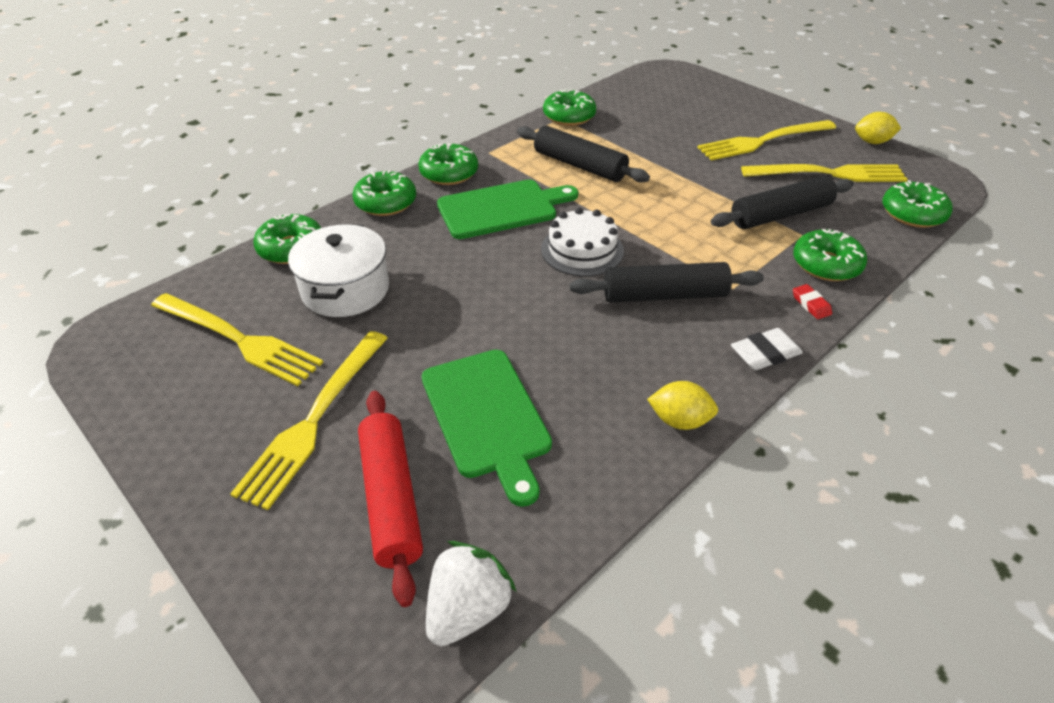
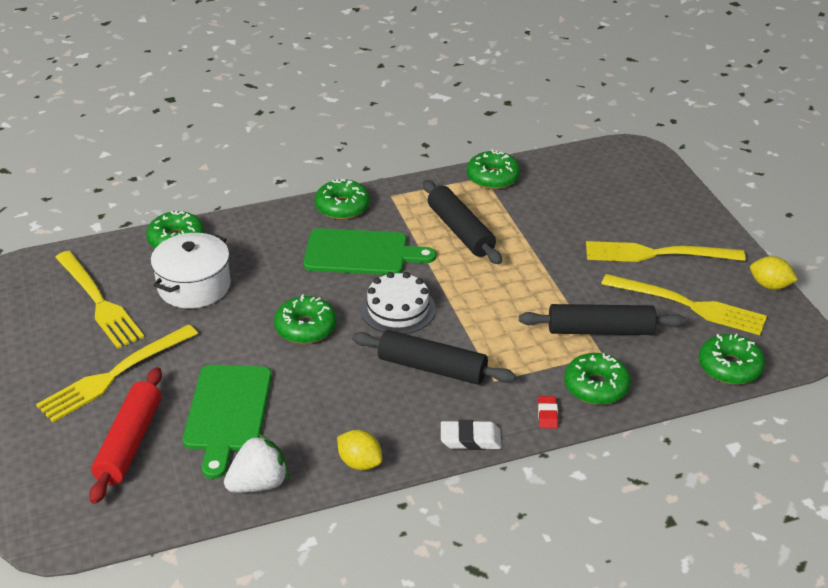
camera: 25 degrees right, 5 degrees down
(386, 202) = (272, 220): green donut -> green donut (305, 327)
(468, 609) = (132, 522): white strawberry -> white strawberry (259, 483)

